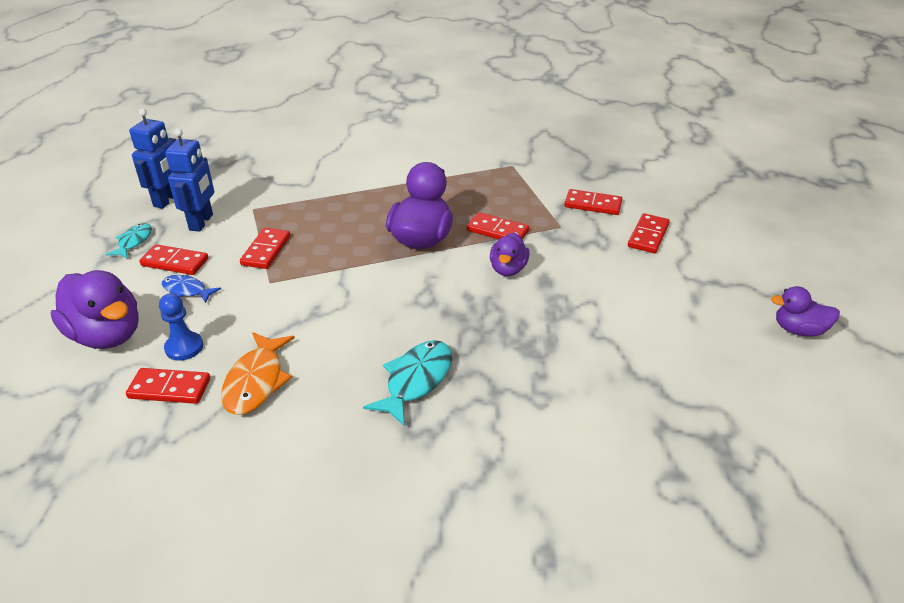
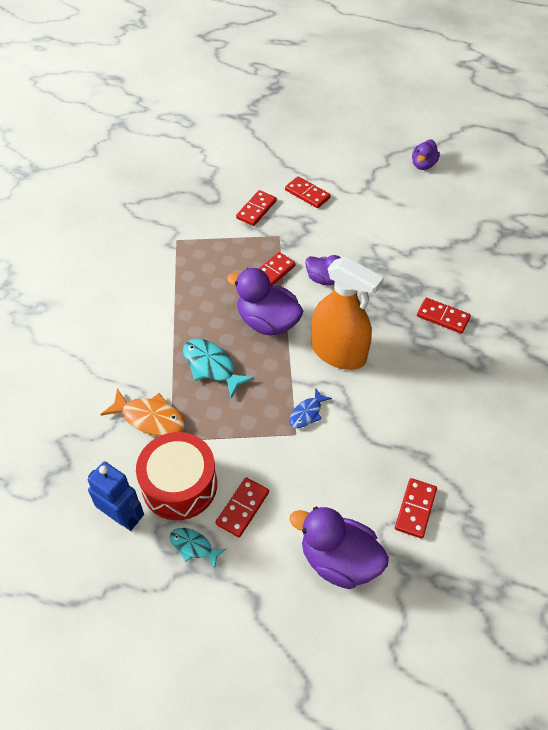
camera: 75 degrees left, 15 degrees up
(107, 335) = (339, 560): purple duck -> purple duck turned 120 degrees counterclockwise
(184, 347) = (368, 499): blue pawn -> none
(187, 290) = (290, 498): blue fish -> blue fish (307, 413)
(201, 222) = (179, 485): blue robot -> red drum
(256, 381) = (417, 450): orange fish -> orange fish (150, 418)
(266, 250) = (247, 433): red domino -> red domino (442, 317)
(394, 296) = (338, 353): none -> orange spray bottle
(416, 380) = (433, 356): turquoise fish -> turquoise fish (212, 366)

